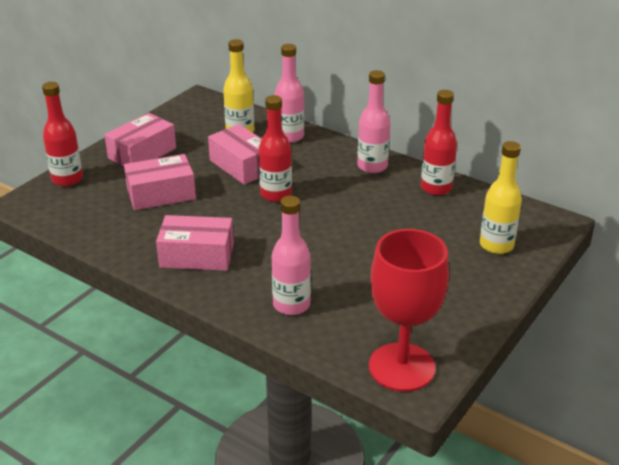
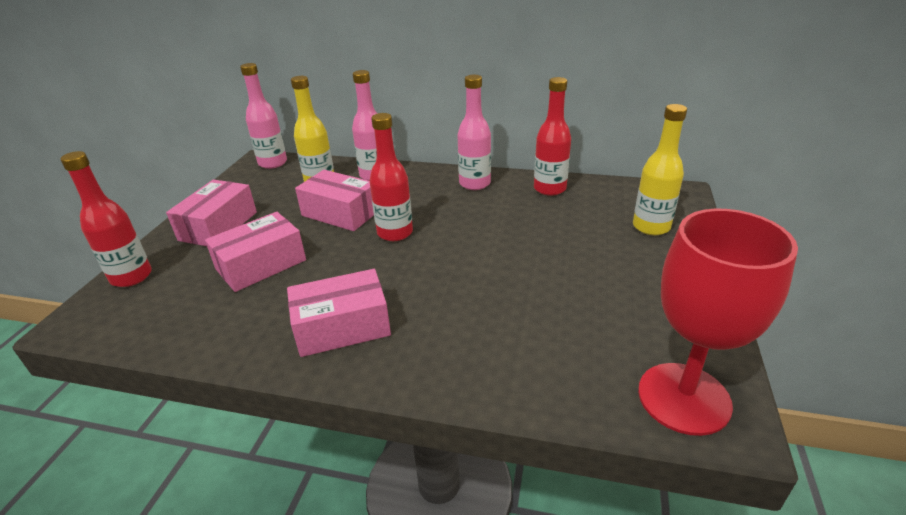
camera: 20 degrees left, 0 degrees up
(291, 305) = (496, 356): pink bottle -> pink bottle (273, 163)

